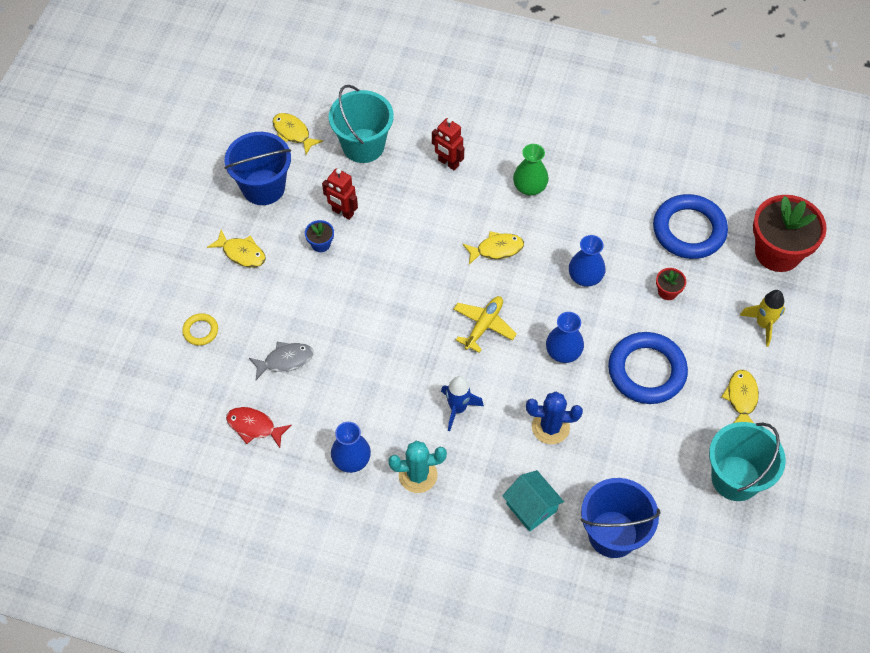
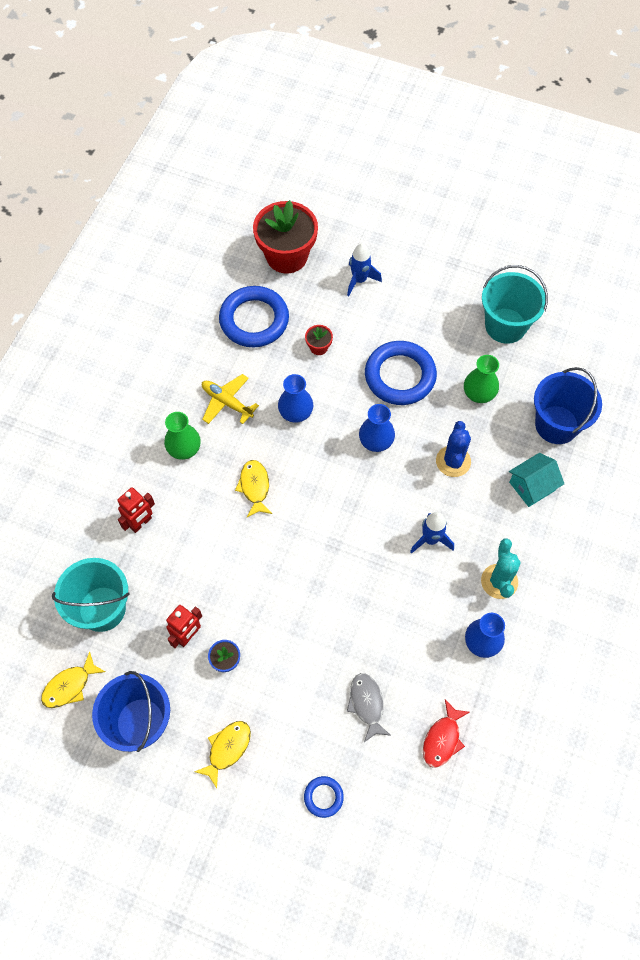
camera: 85 degrees left, 5 degrees up
(200, 331) = (323, 797): yellow ring -> blue ring
(484, 326) = (341, 507): yellow plane -> yellow plane (227, 402)
(639, 451) = (479, 393): none -> green vase
(741, 398) = (430, 308): yellow fish -> none
(763, 324) = (359, 280): yellow rocket -> blue rocket

